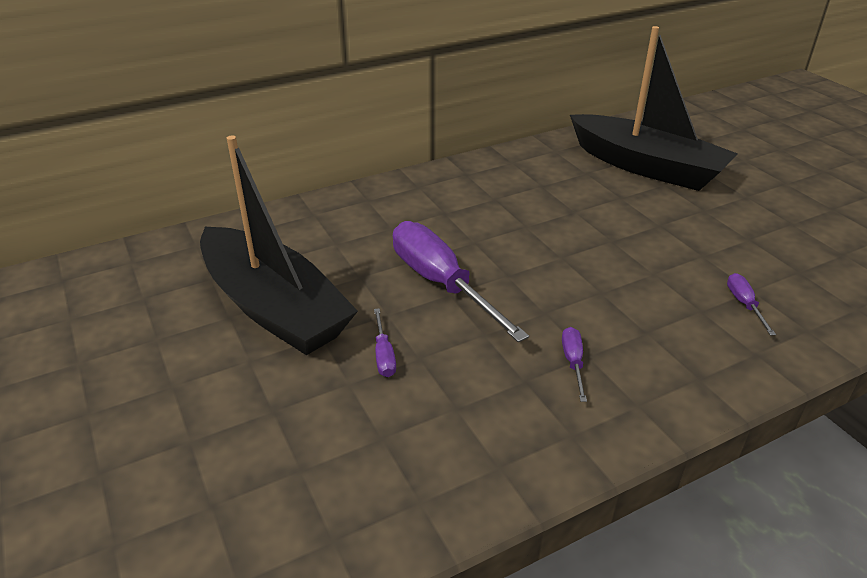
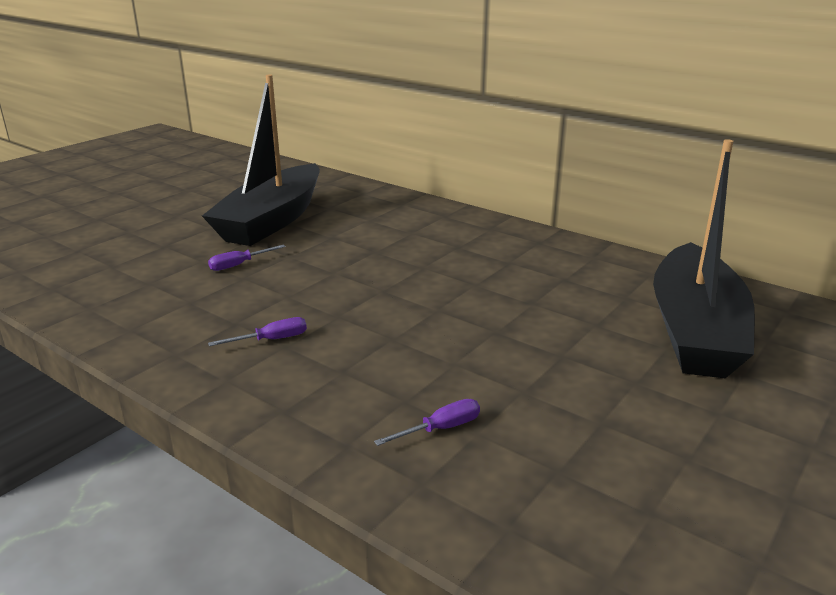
camera: 65 degrees right, 10 degrees down
(441, 283) = (346, 266): purple screwdriver -> none

